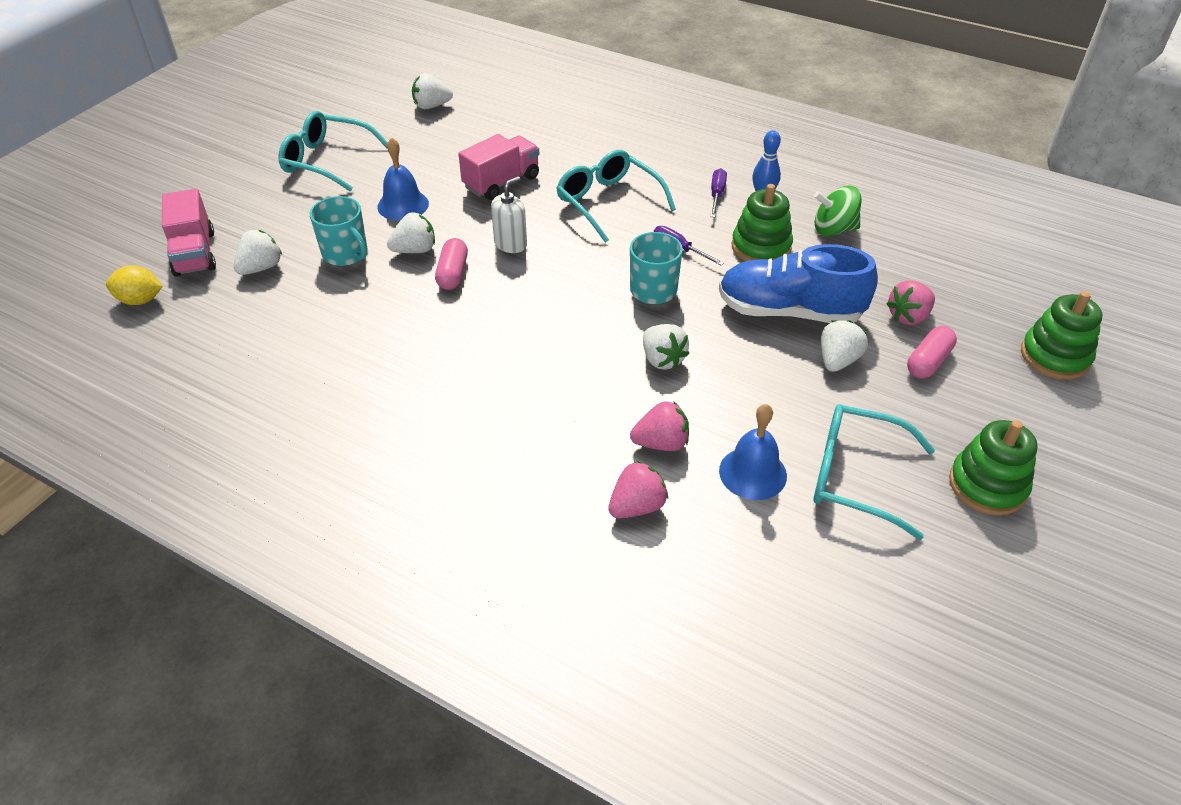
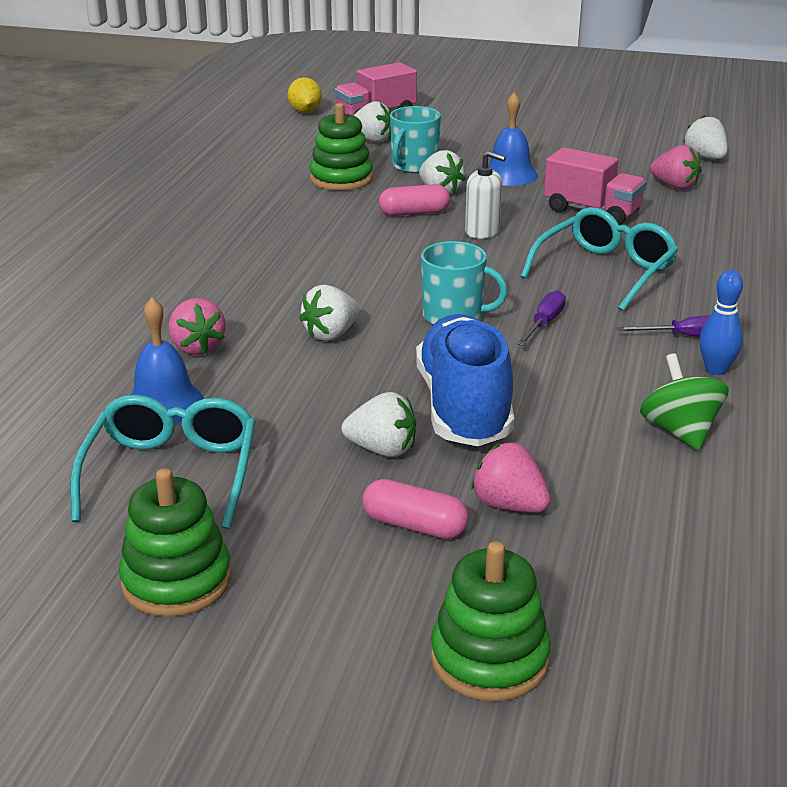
camera: 75 degrees right, 15 degrees down
(328, 161) = (555, 133): turquoise glasses -> none
(637, 506) = (104, 344): pink strawberry -> pink strawberry (674, 186)
(761, 247) = (590, 377): green stacking toy -> green stacking toy (341, 179)

